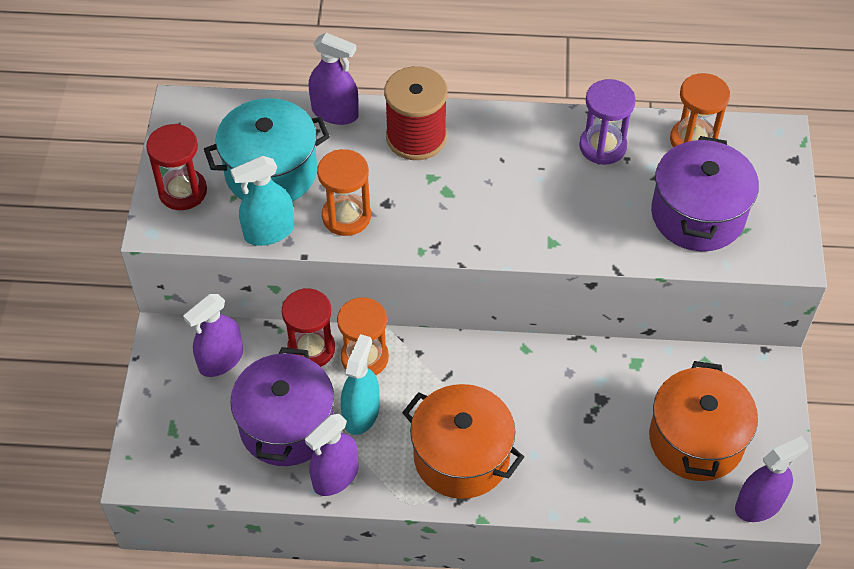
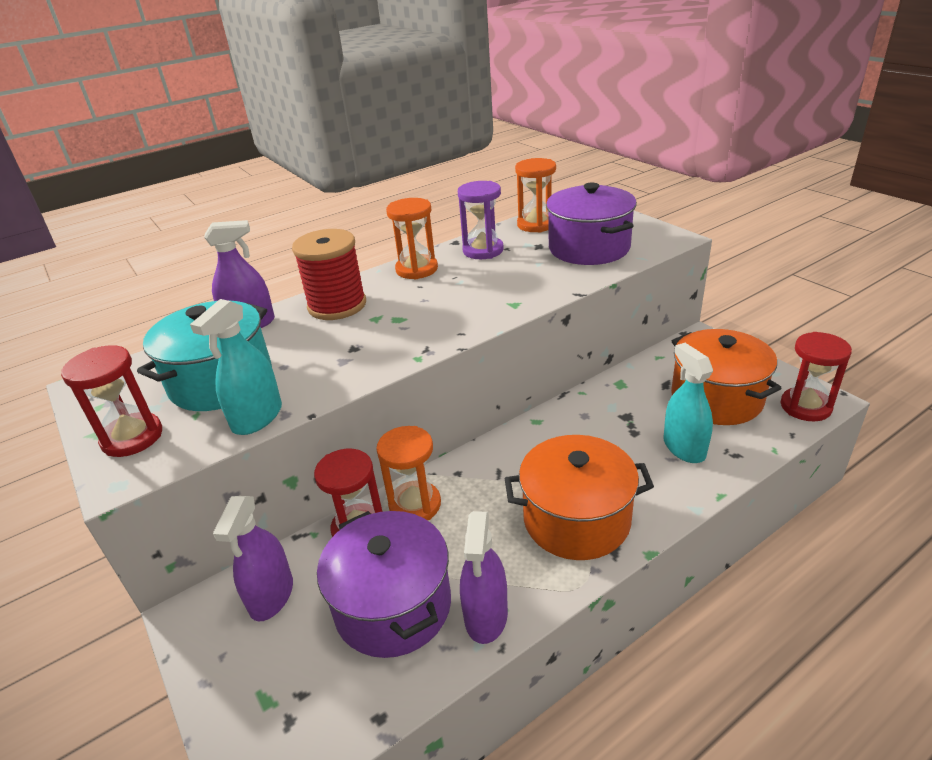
camera: 35 degrees left, 20 degrees down
(346, 216) = (325, 372): orange hourglass -> orange hourglass (417, 269)
(361, 413) = (455, 547): turquoise spray bottle -> turquoise spray bottle (684, 447)
(758, 504) = (805, 407): purple spray bottle -> red hourglass

